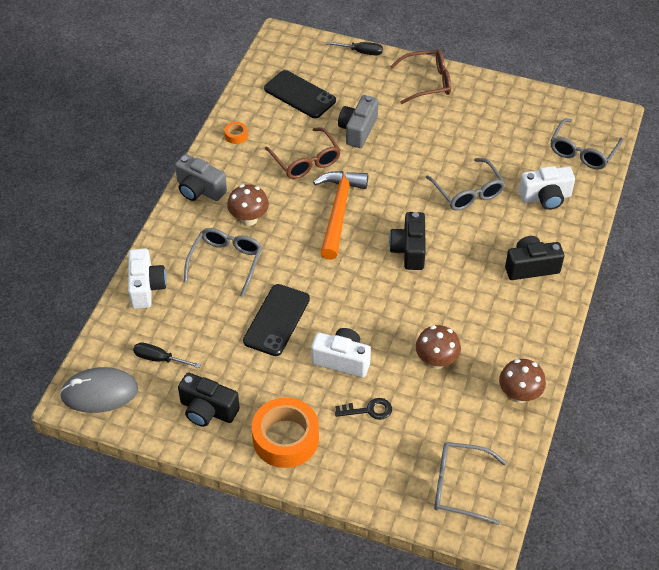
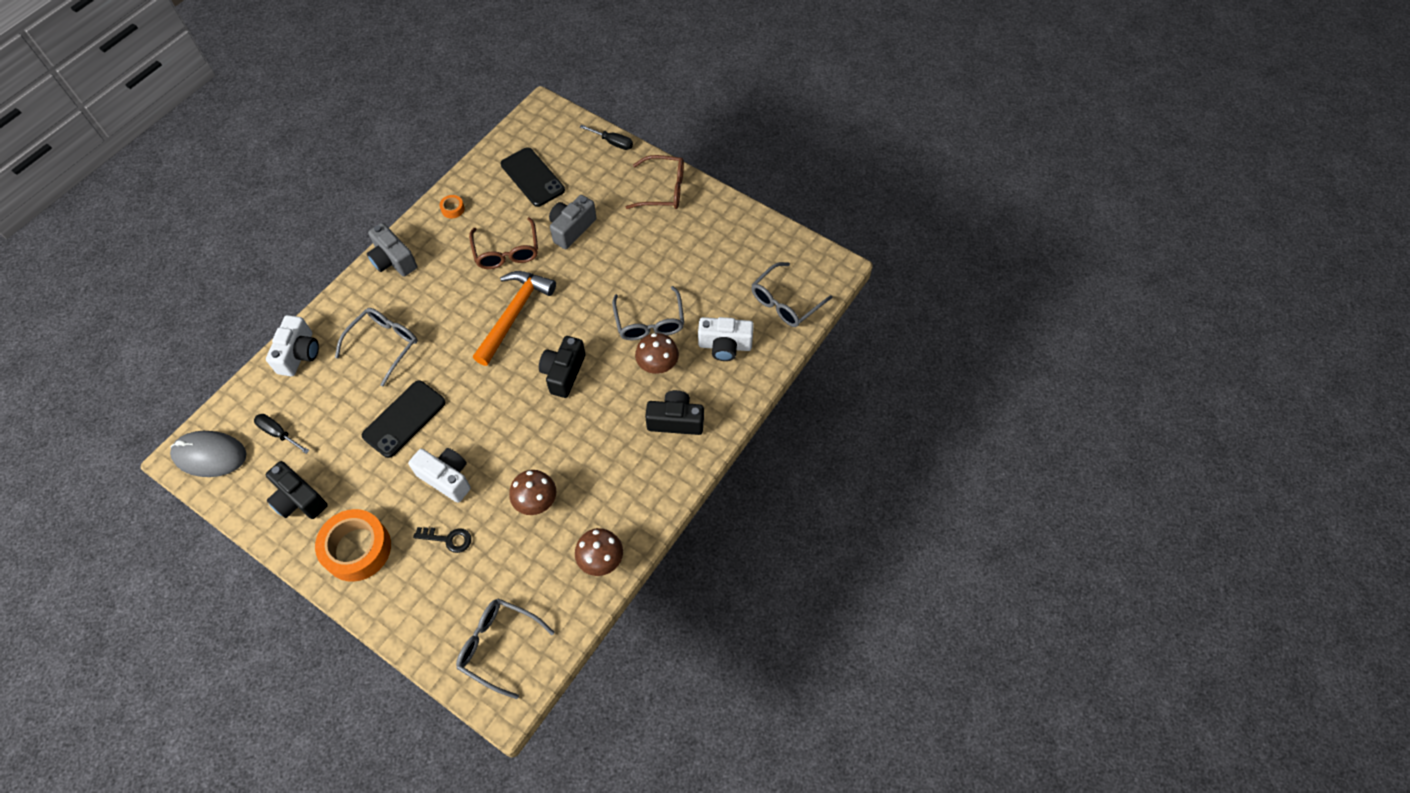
camera: 15 degrees right, 10 degrees up
(249, 219) = (425, 303): brown mushroom -> brown mushroom (657, 366)

